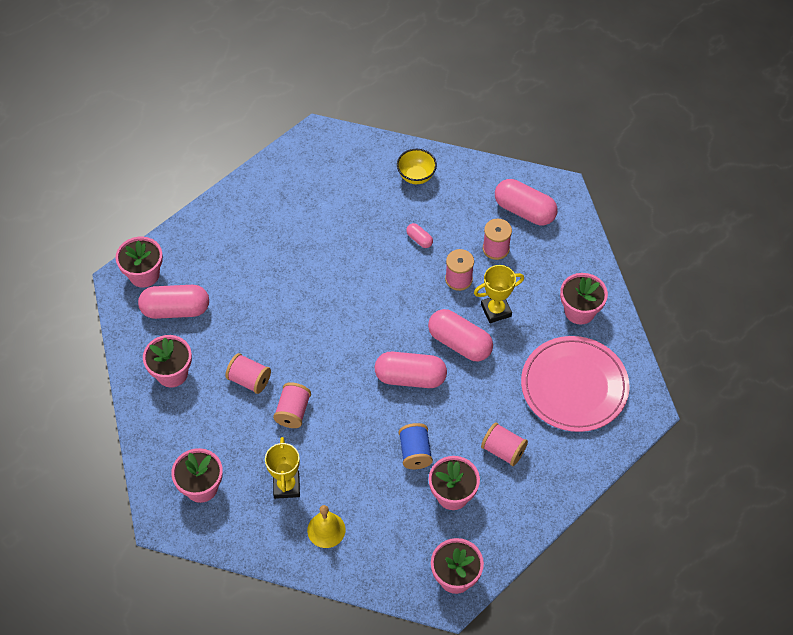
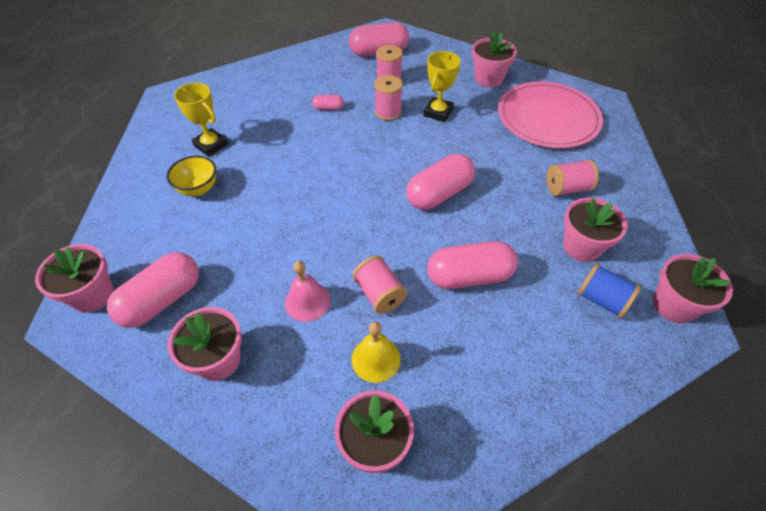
camera: 45 degrees left, 5 degrees down
(249, 380) = (307, 301): pink spool -> pink bell
(286, 486) = (453, 363): yellow trophy -> yellow trophy (211, 145)
(326, 530) = (535, 368): yellow bell -> yellow bell (376, 359)
(415, 452) = (514, 241): blue spool -> blue spool (601, 299)
(416, 176) = (278, 76): yellow bowl -> yellow bowl (198, 189)
(459, 343) = (442, 147): pink capsule -> pink capsule (469, 276)

